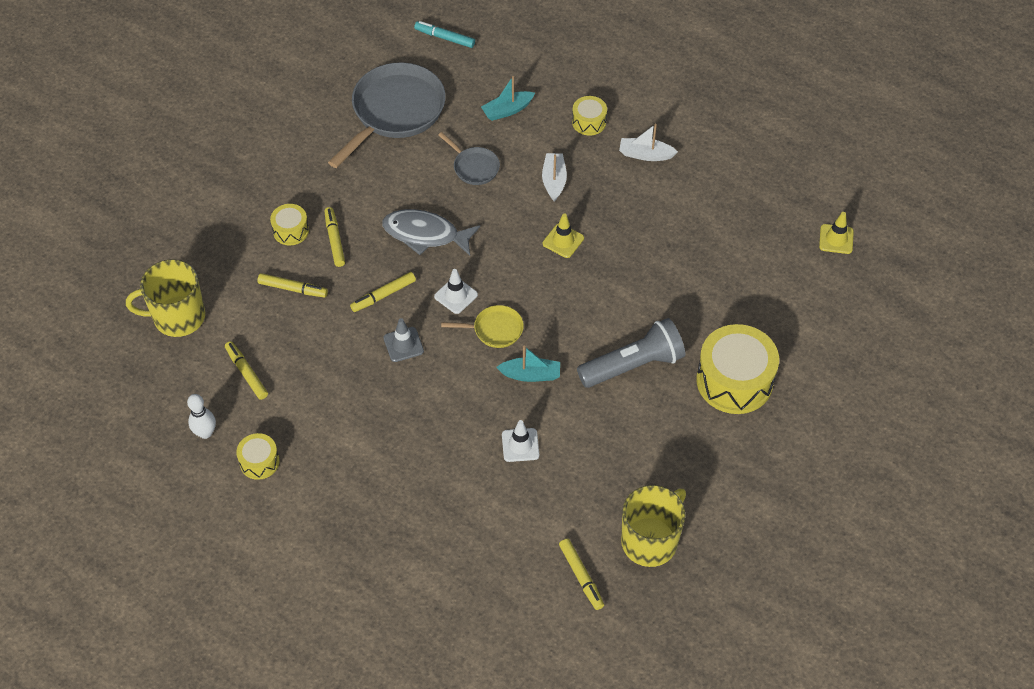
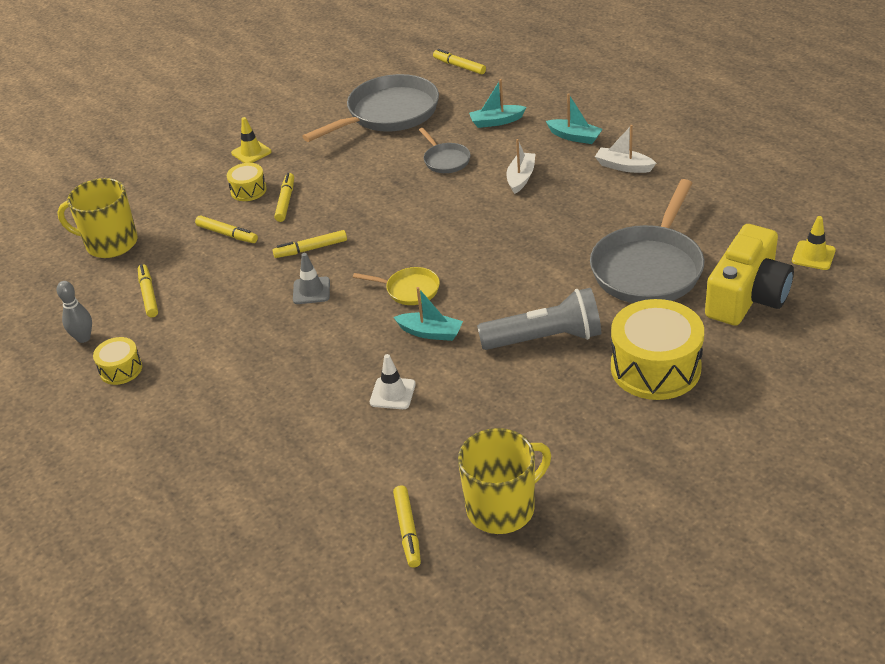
camera: 20 degrees right, 15 degrees down
(205, 433) = (83, 338): white bowling pin -> grey bowling pin
(425, 234) = (374, 206): grey fish -> none
(445, 38) = (459, 66): turquoise marker -> yellow marker
(456, 295) = (382, 257): white traffic cone -> none
(563, 241) = (511, 225): yellow traffic cone -> yellow traffic cone (251, 152)
(589, 122) = (574, 137): yellow drum -> turquoise boat
(700, 273) = (649, 268): none -> grey pan
(791, 292) = (747, 296): none -> yellow camera

